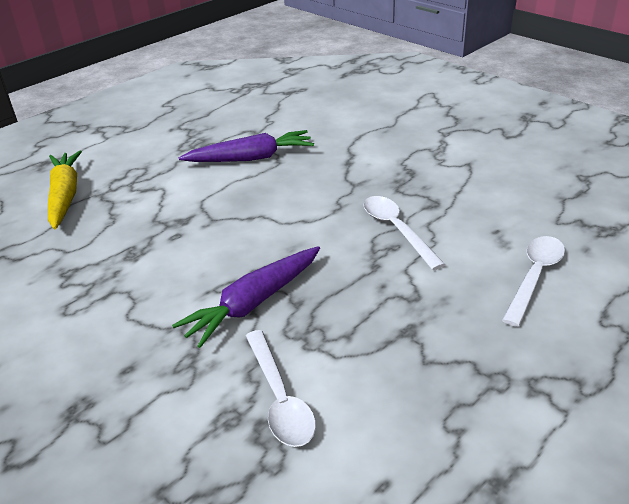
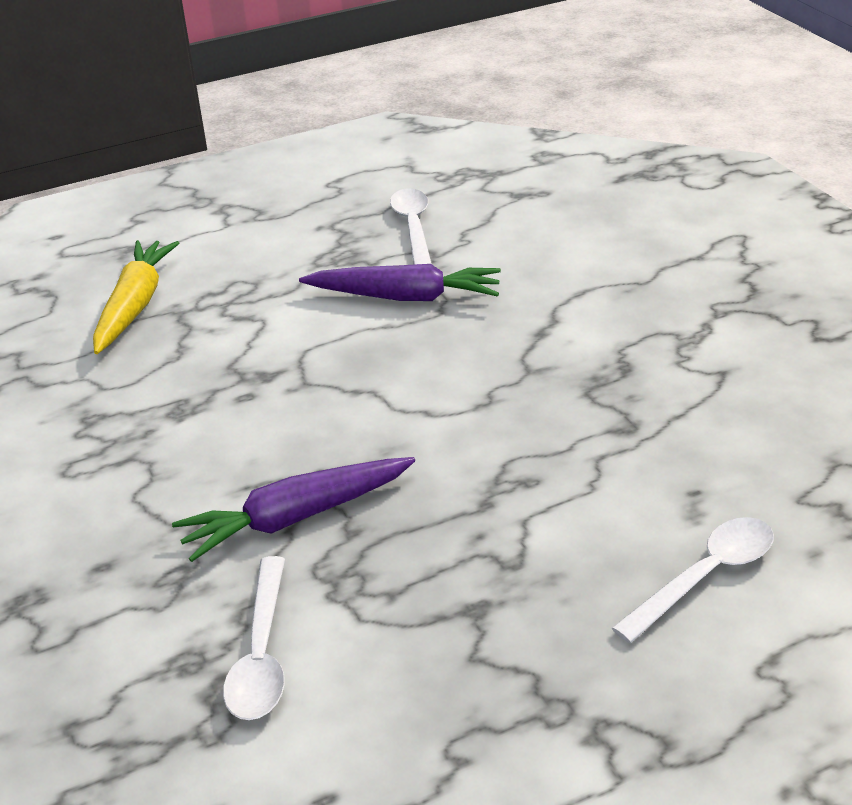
camera: 20 degrees right, 0 degrees up
(396, 230) = (548, 456): white spoon -> white spoon (413, 228)

